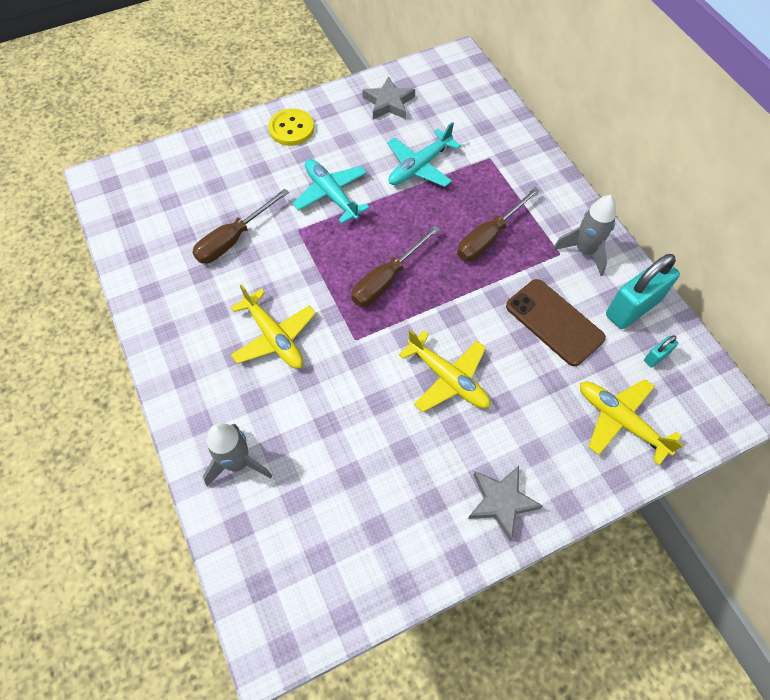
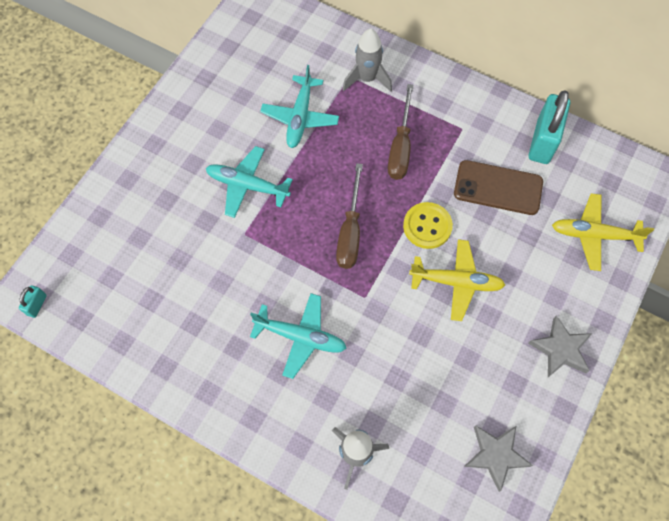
camera: 35 degrees left, 5 degrees up
(233, 239) = (197, 276): brown screwdriver -> none
(274, 337) = (300, 337): yellow plane -> turquoise plane
(291, 129) = (163, 145): yellow button -> yellow button (427, 226)
(388, 103) = (229, 72): grey star -> grey star (495, 455)
(584, 251) = (478, 116): grey rocket -> grey rocket (367, 79)
(656, 357) = (584, 170): turquoise padlock -> turquoise padlock (37, 305)

